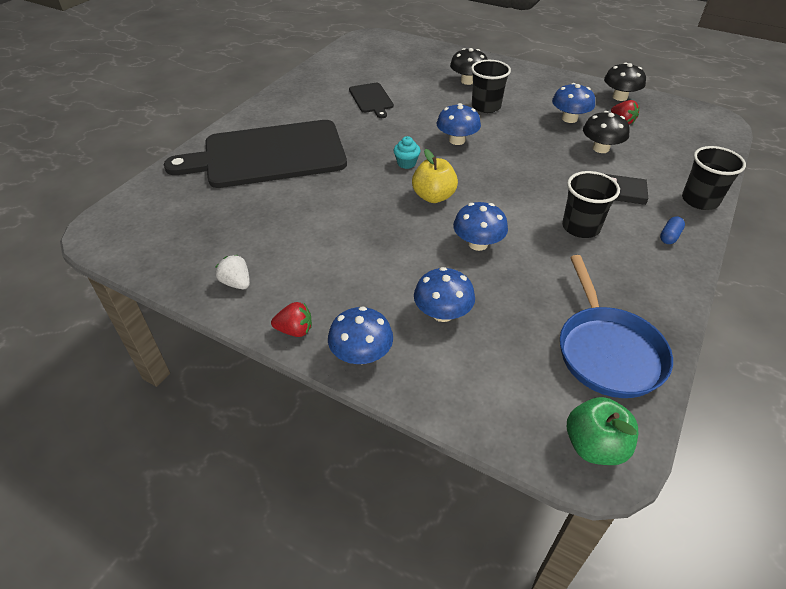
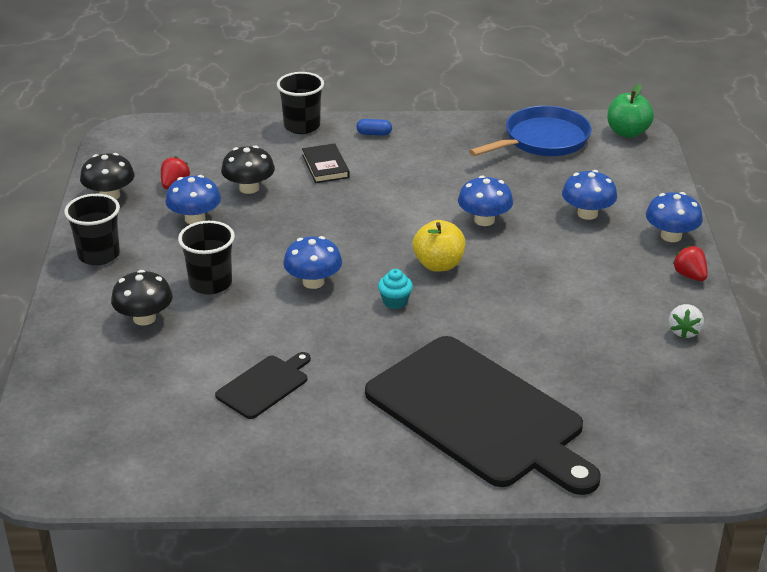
camera: 120 degrees left, 10 degrees down
(580, 227) = (404, 175): black cup -> black cup (99, 255)

